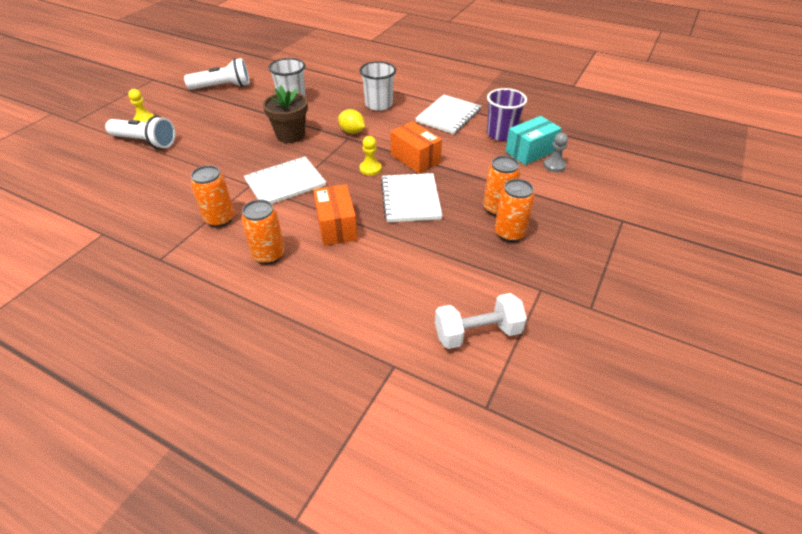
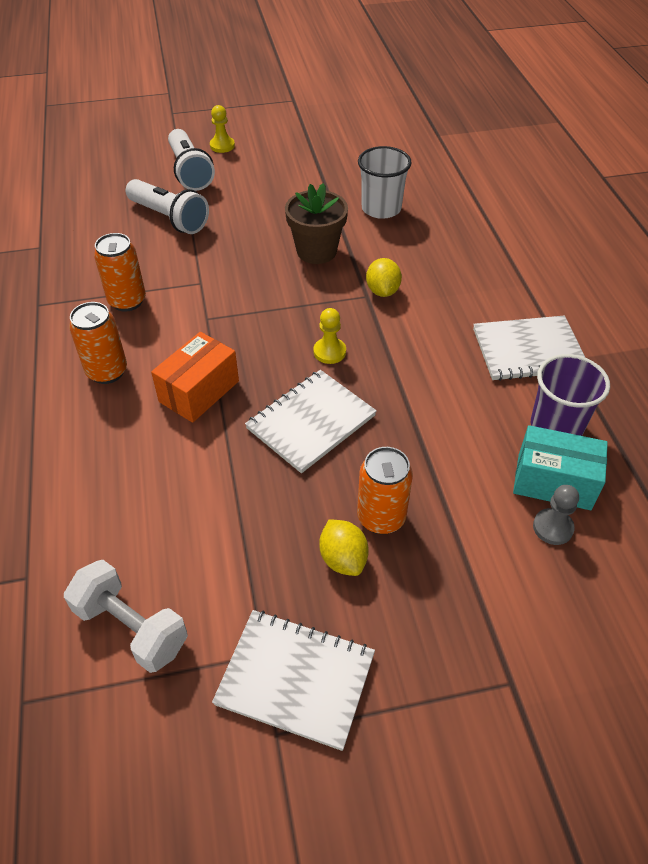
camera: 50 degrees right, 5 degrees up
(222, 87) = (340, 147): white flashlight -> white flashlight (169, 218)
(285, 183) = (230, 305): white notebook -> white notebook (295, 679)
(379, 104) = (467, 276): white cup -> none
(415, 158) = (395, 377): orange box -> none
(509, 233) = (343, 559): orange can -> yellow lemon

